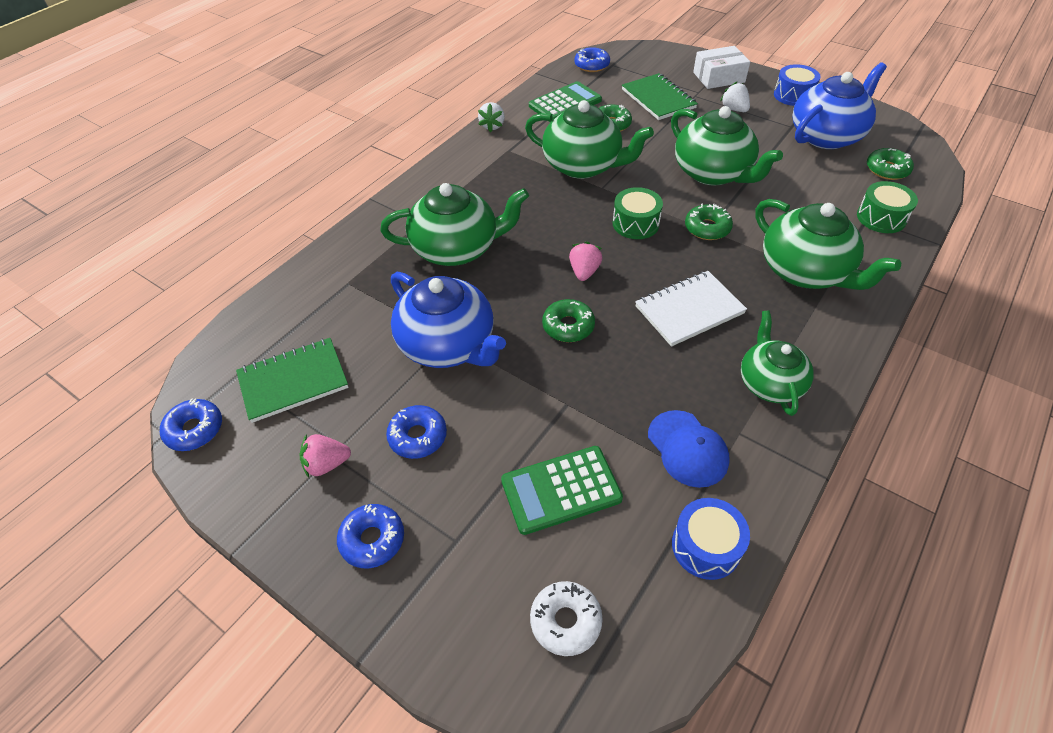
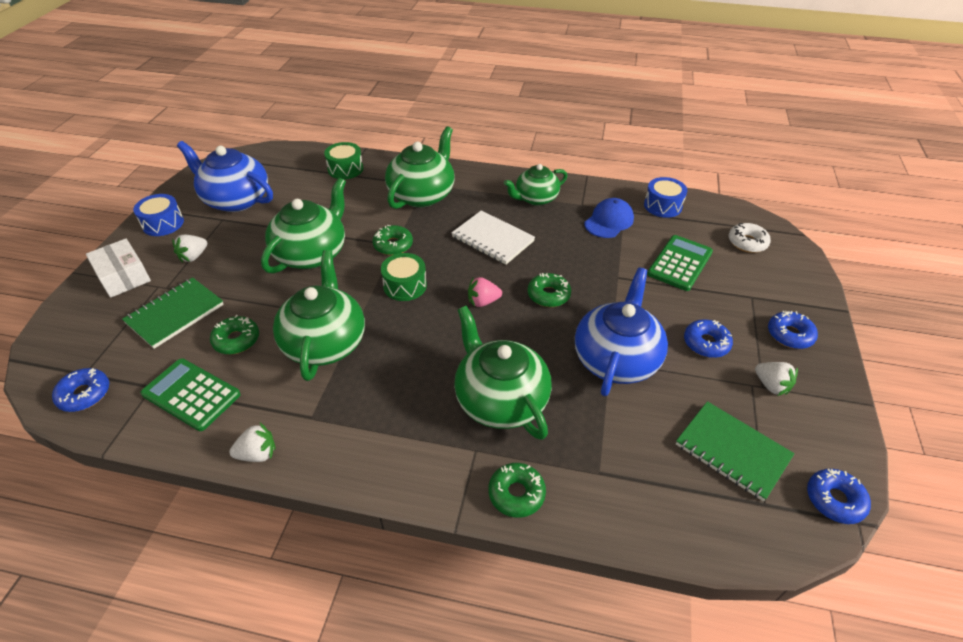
camera: 115 degrees left, 5 degrees down
(327, 464) = (771, 385): pink strawberry -> white strawberry
(561, 490) = (680, 263): green calculator -> green calculator turned 105 degrees counterclockwise
(887, 170) = (281, 169): green donut -> green donut (516, 494)

